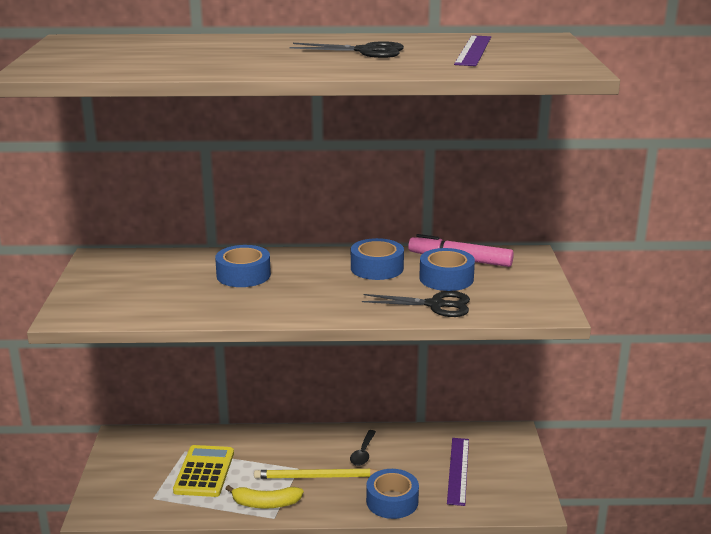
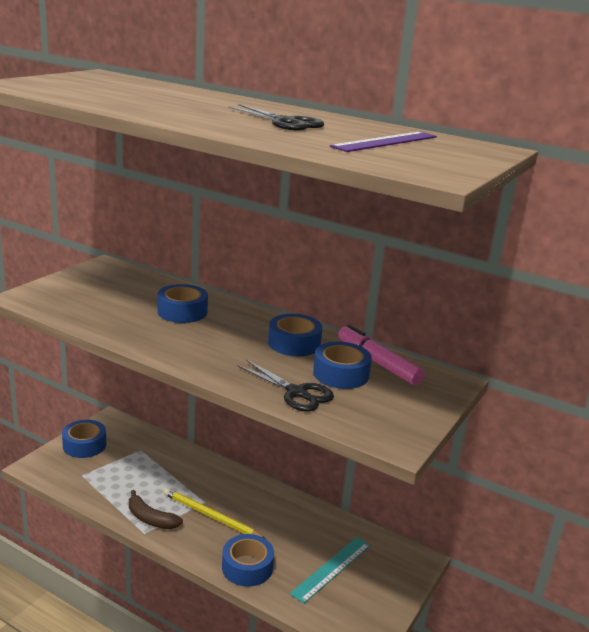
camera: 30 degrees right, 0 degrees up
(122, 471) = (84, 445): none -> blue tape
(204, 472) = (136, 472): yellow calculator -> none
(265, 503) = (150, 519): yellow banana -> brown banana
(363, 453) = (268, 514): black spoon -> none
(458, 470) = (331, 568): purple ruler -> turquoise ruler

